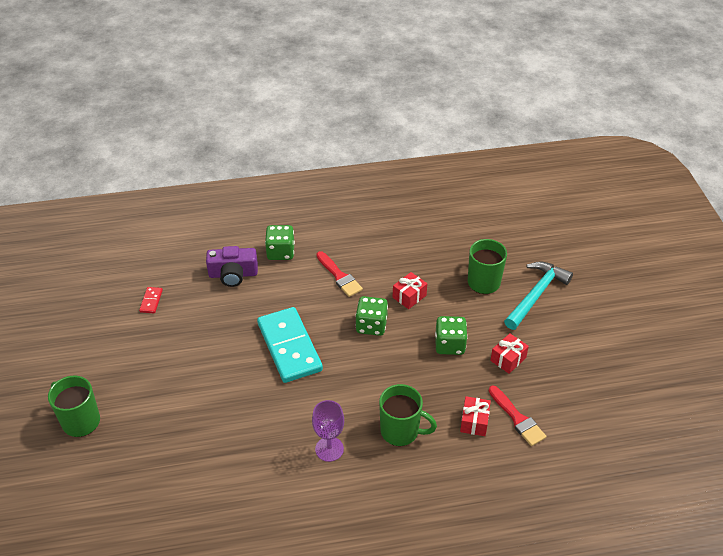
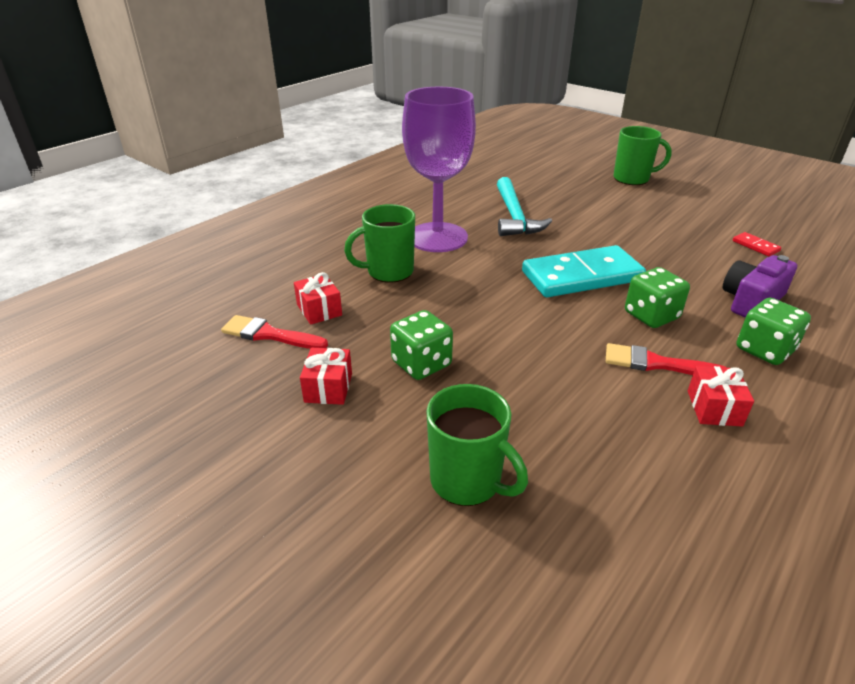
camera: 140 degrees right, 10 degrees down
(289, 347) = (582, 276): turquoise domino -> turquoise domino turned 45 degrees counterclockwise
(329, 449) = (437, 237): purple goblet -> purple goblet, size x1.95
(371, 325) = (537, 334): green dice -> green dice (651, 315)
(409, 296) = (542, 391): red gift -> red gift (714, 408)
(536, 295) = (357, 514): turquoise hammer -> turquoise hammer (514, 216)

